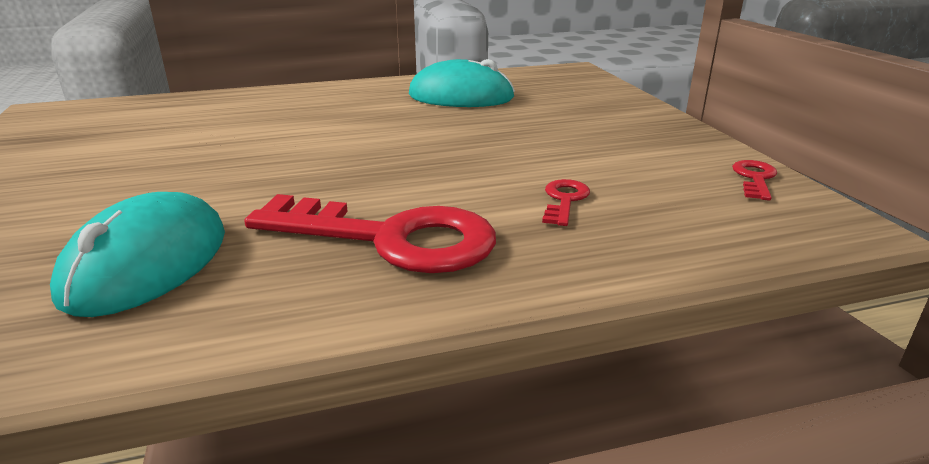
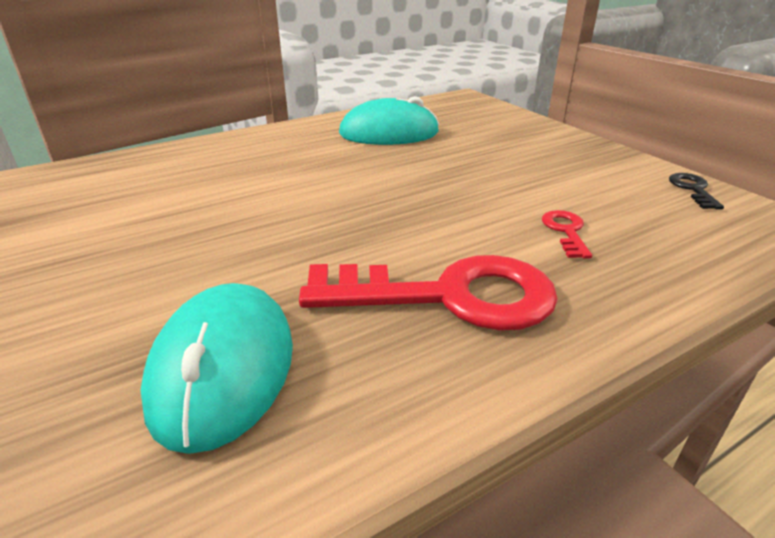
camera: 15 degrees left, 5 degrees up
(754, 178) = (693, 189): red key -> black key

